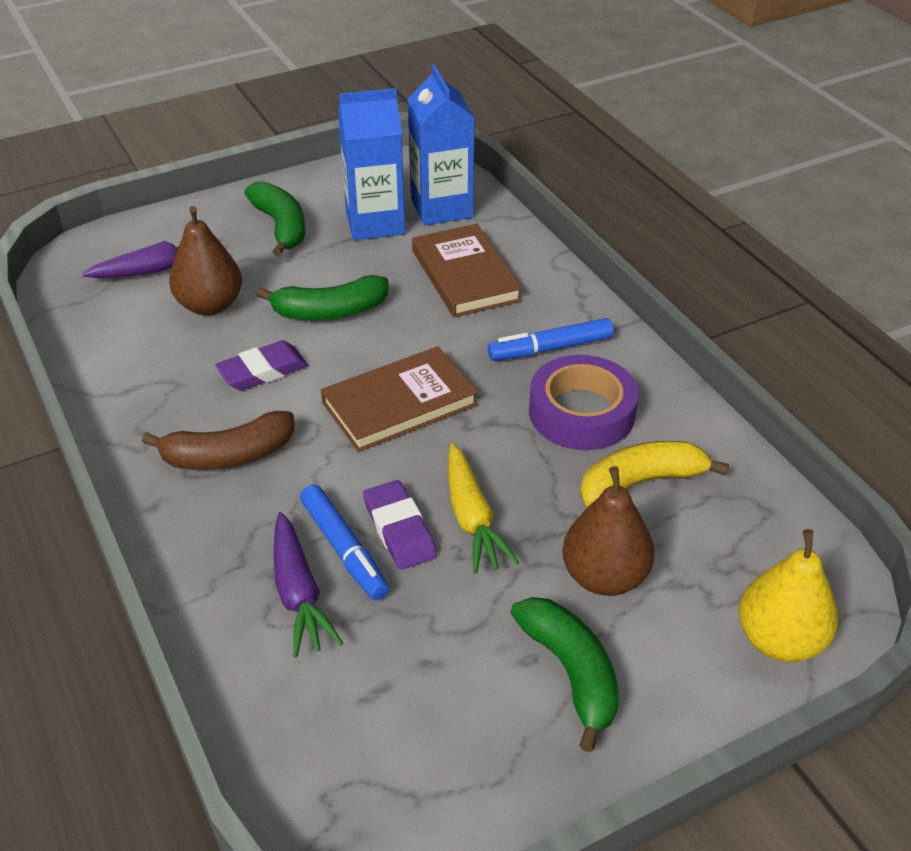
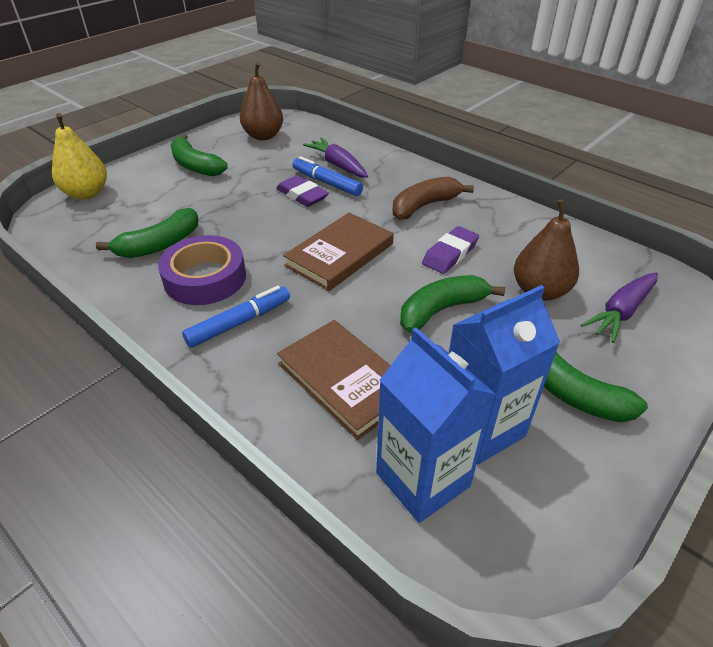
camera: 160 degrees right, 0 degrees up
(472, 518) = (263, 207): yellow carrot -> none
(604, 577) = (181, 199): brown pear -> brown pear (263, 136)
(641, 482) = (160, 244): yellow banana -> green banana

